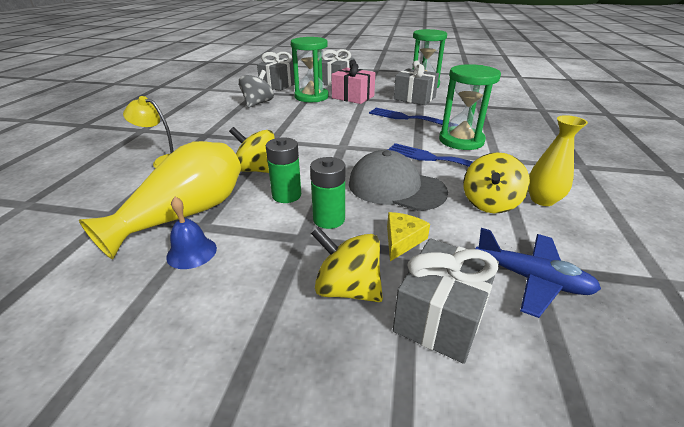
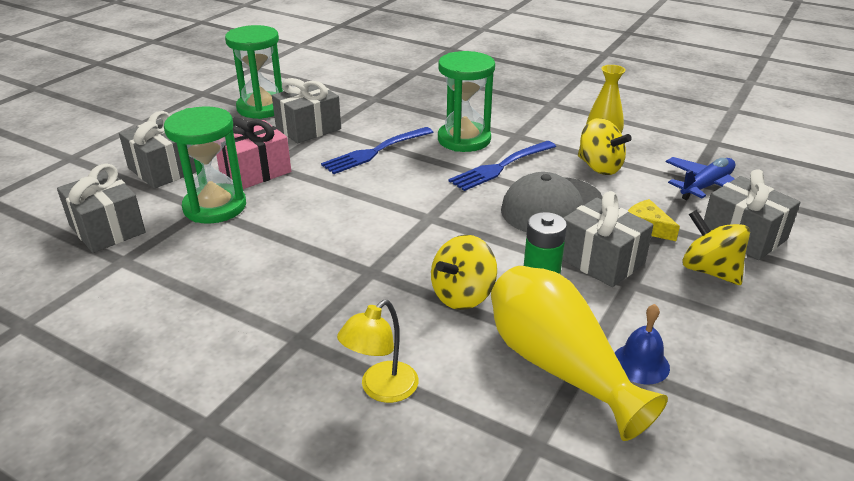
camera: 70 degrees left, 0 degrees up
(258, 103) = (192, 266): grey spinning top -> none
(329, 219) = (600, 260): green battery -> grey gift
(347, 289) = (709, 271): yellow spinning top -> yellow spinning top turned 90 degrees clockwise

